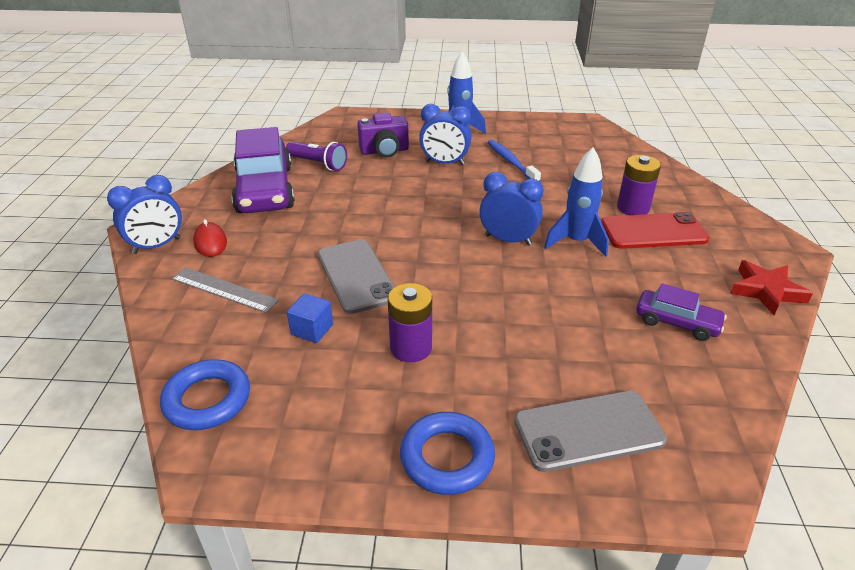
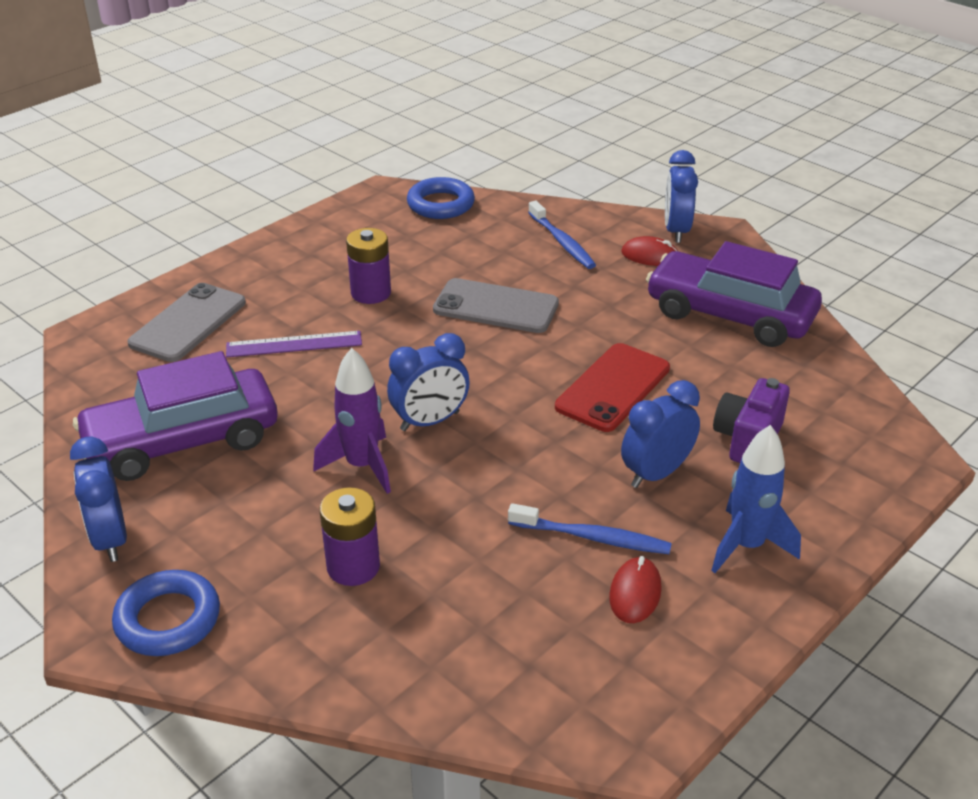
camera: 130 degrees right, 0 degrees up
(224, 289) = (562, 242): grey ruler -> blue toothbrush
(312, 329) = (455, 261): blue cube -> none
(318, 164) = (761, 372): purple flashlight -> none
(447, 457) = (263, 262): blue ring -> blue ring (168, 619)
(524, 344) = (294, 344): none -> purple ruler
(525, 143) = (635, 593): none -> red mouse
(576, 242) = (362, 466): blue rocket -> purple rocket
(653, 231) = (294, 542): red phone -> red phone (613, 388)
(677, 322) = (182, 441): purple car -> purple car, size x1.98
(766, 291) = (110, 539): red star -> blue clock

